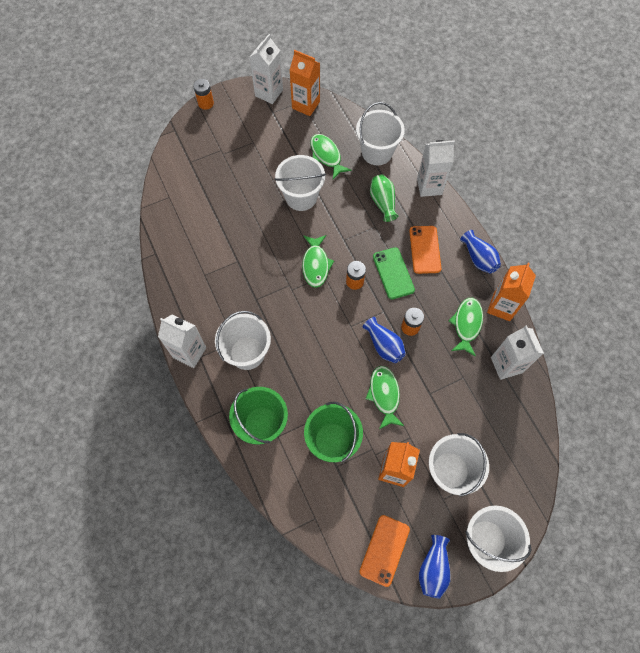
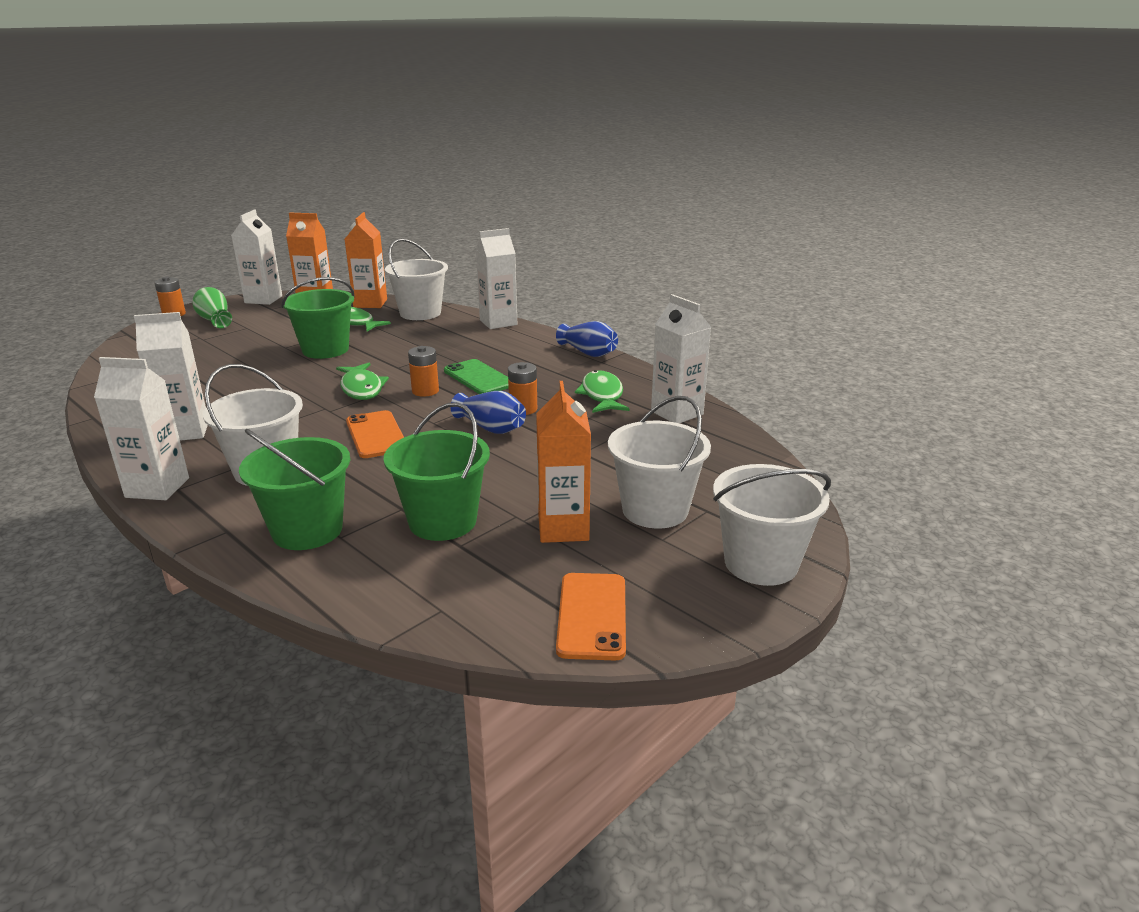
camera: 20 degrees left, 40 degrees down
(206, 290) = (185, 431): none -> white carton
(301, 197) = (325, 350): white bucket -> green bucket
(383, 202) = (442, 338): green vase -> green vase (215, 320)
(384, 395) = (511, 466): green fish -> none
(425, 249) = (514, 358): orange phone -> orange phone (376, 435)
(433, 568) = (693, 615): blue vase -> none
(501, 307) = (640, 377): orange carton -> orange carton (370, 303)

